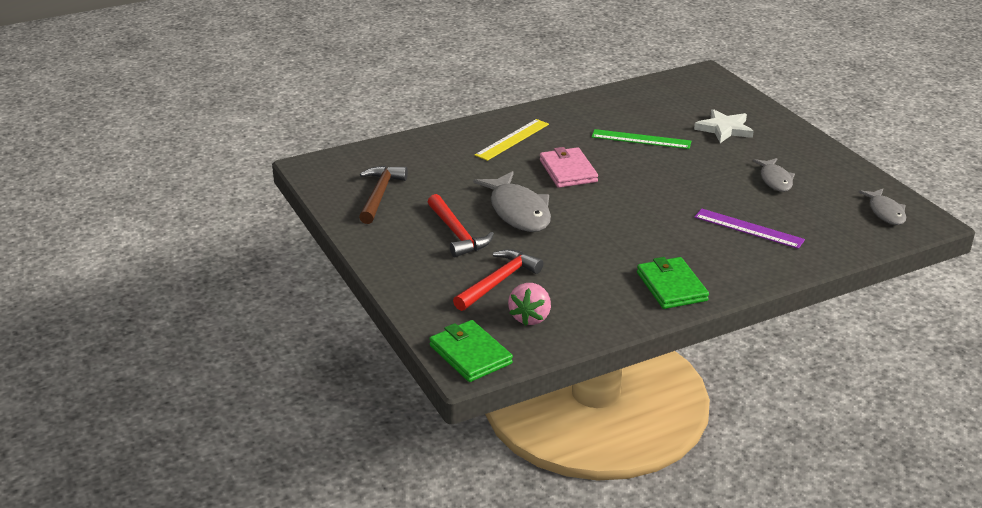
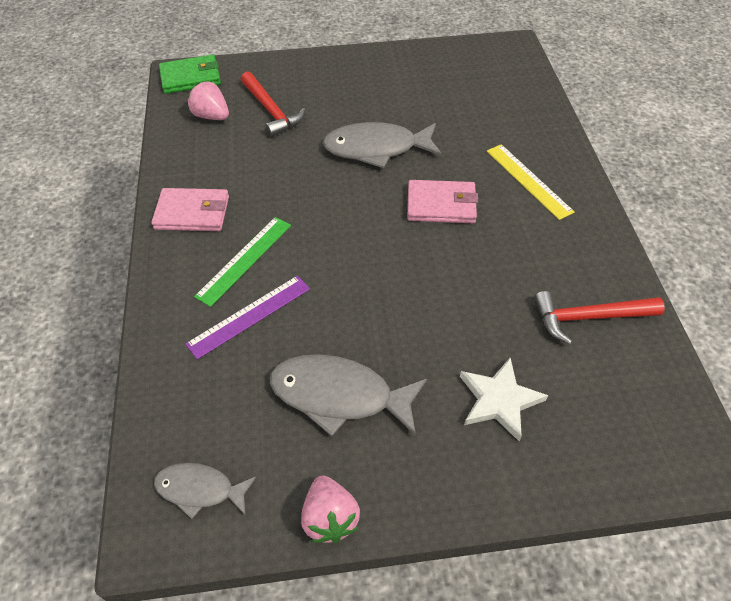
camera: 110 degrees right, 20 degrees up
(379, 195) = (446, 74): brown hammer -> none
(457, 234) = (357, 104): red hammer -> red hammer (588, 318)
(641, 139) = (496, 294): green ruler -> green ruler (244, 260)
(671, 286) = (192, 213): green wallet -> pink wallet
(775, 180) = (339, 395): grey fish -> grey fish, size x1.69
(852, 167) = (330, 518): none -> pink strawberry

